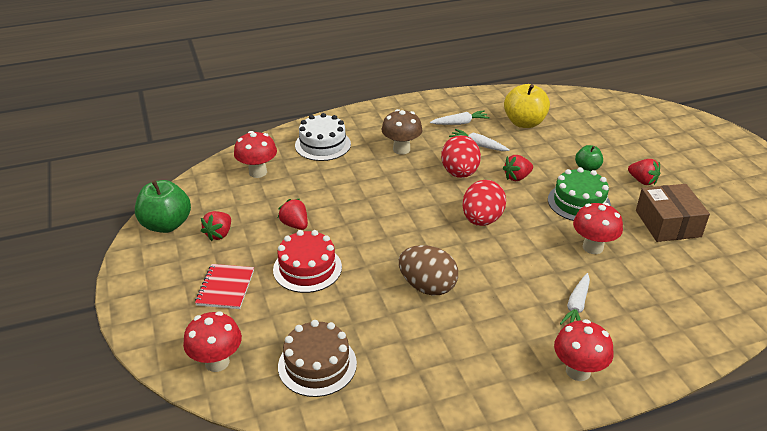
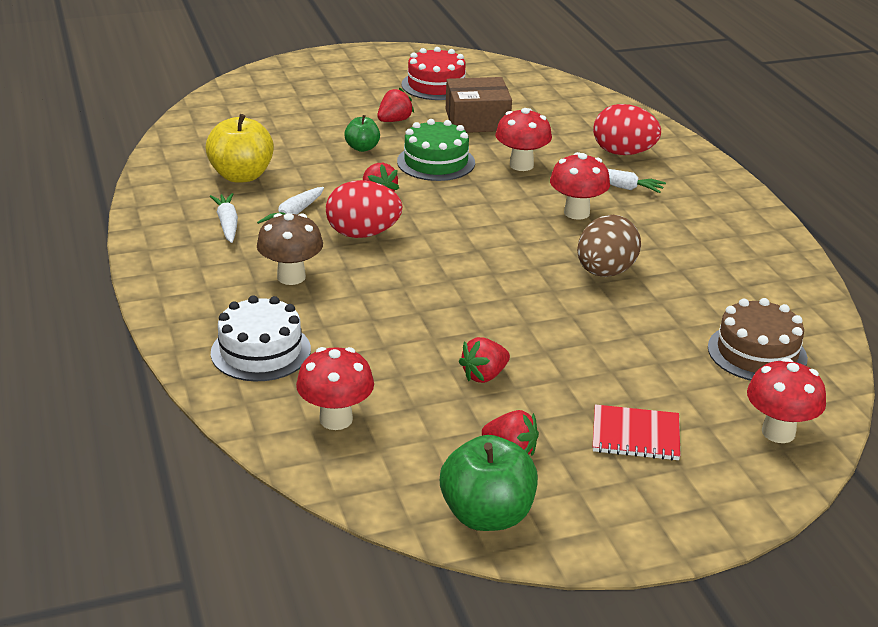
camera: 90 degrees left, 5 degrees down
(307, 268) = (583, 362): red cake -> red cake (436, 85)
(482, 220) = (471, 226): red egg -> red egg (623, 153)
(578, 371) = (715, 197): red mushroom -> red mushroom (576, 213)

